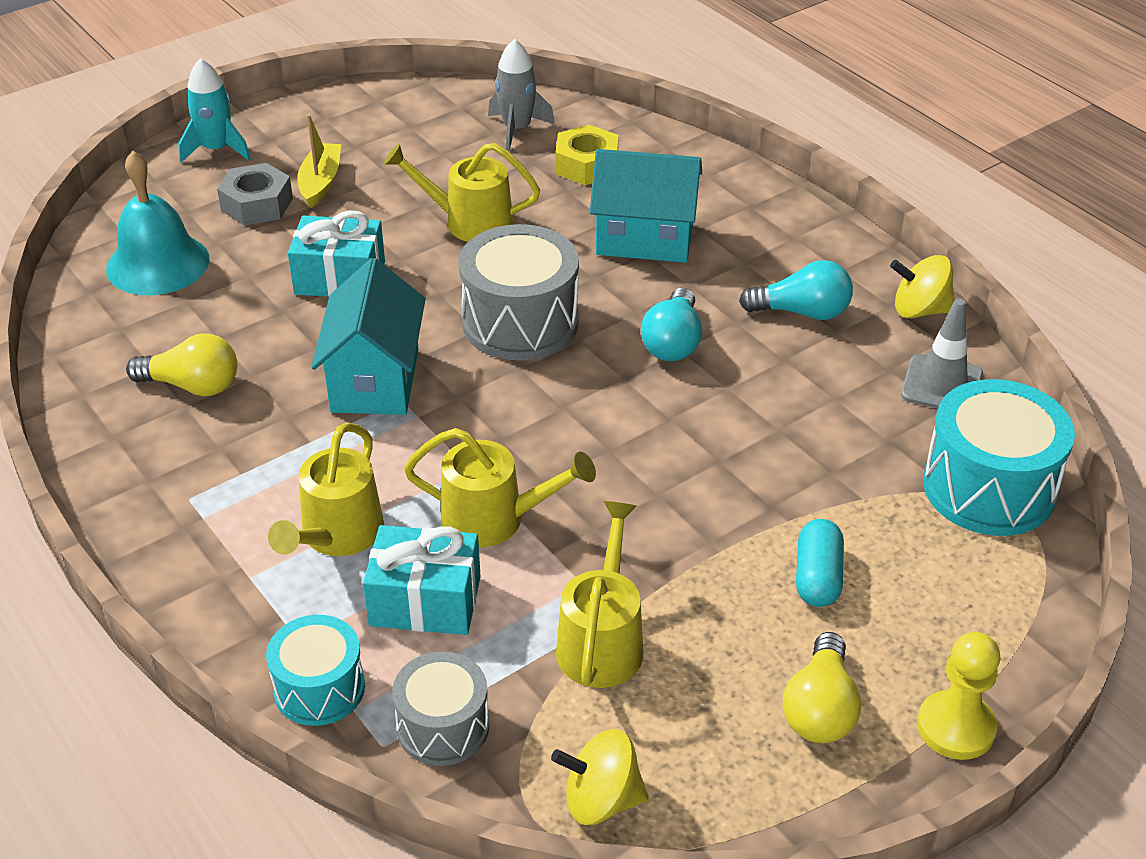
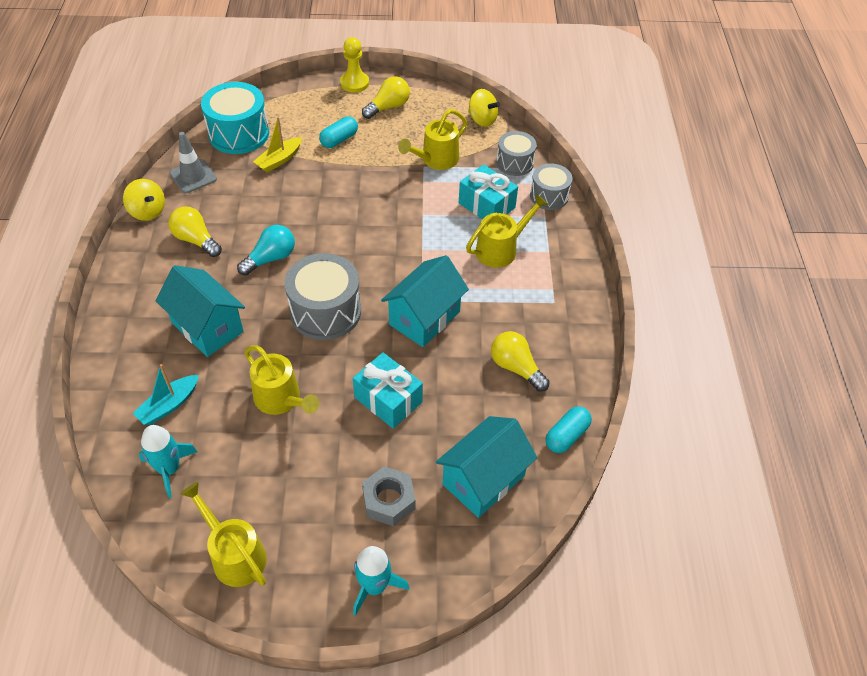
camera: 145 degrees left, 10 degrees up
(73, 347) = (566, 436): none -> turquoise capsule
(158, 263) = (483, 480): turquoise bell -> turquoise house
(319, 688) = (549, 196): turquoise drum -> grey drum
(320, 182) = (334, 497): yellow boat -> yellow boat (279, 160)
(495, 519) = (432, 221): yellow watering can -> yellow watering can (234, 554)
(517, 129) = (169, 469): grey rocket -> turquoise rocket
(586, 165) = (169, 405): yellow nut -> turquoise boat
(802, 312) = (196, 240): turquoise light bulb -> yellow light bulb

